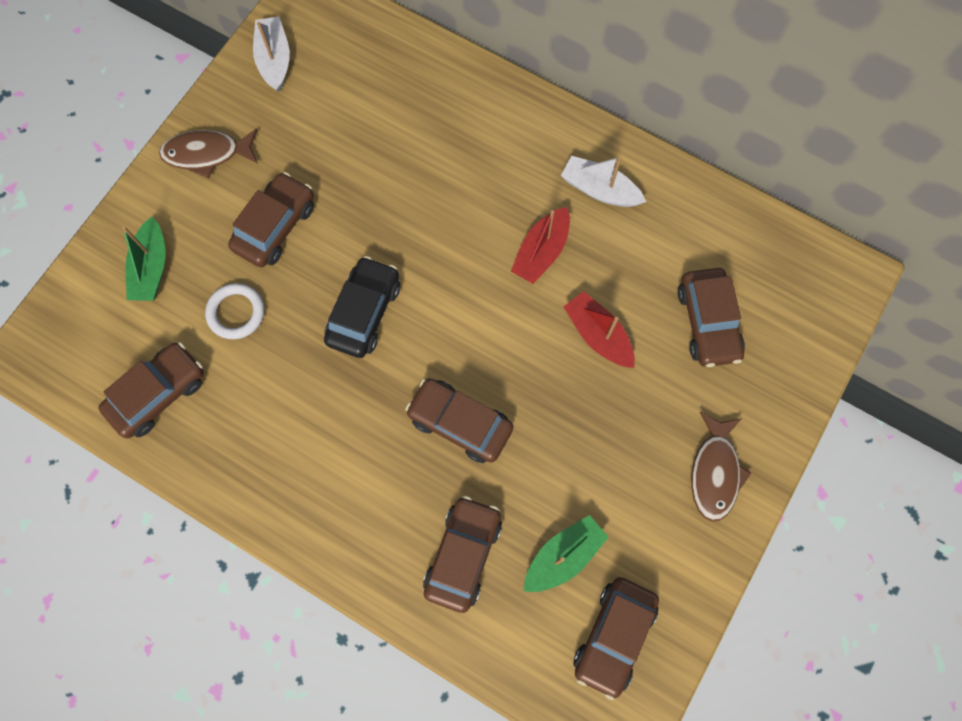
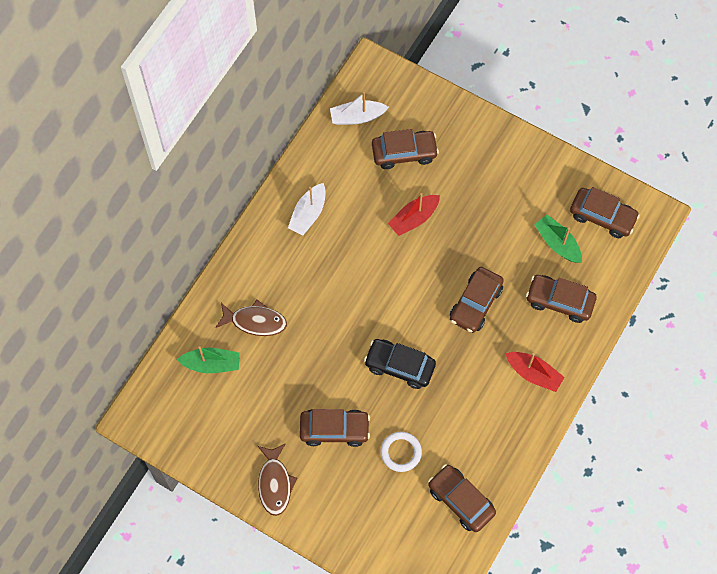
camera: 90 degrees left, 5 degrees down
(151, 268) = (367, 515): green boat -> green boat (211, 364)
(274, 60) = (195, 439): white boat -> white boat (357, 117)
(275, 226) = (334, 429): brown car -> brown car turned 150 degrees clockwise
(541, 252) = (354, 252): red boat -> red boat (533, 374)
(715, 472) = (502, 155): brown fish -> brown fish (255, 321)

